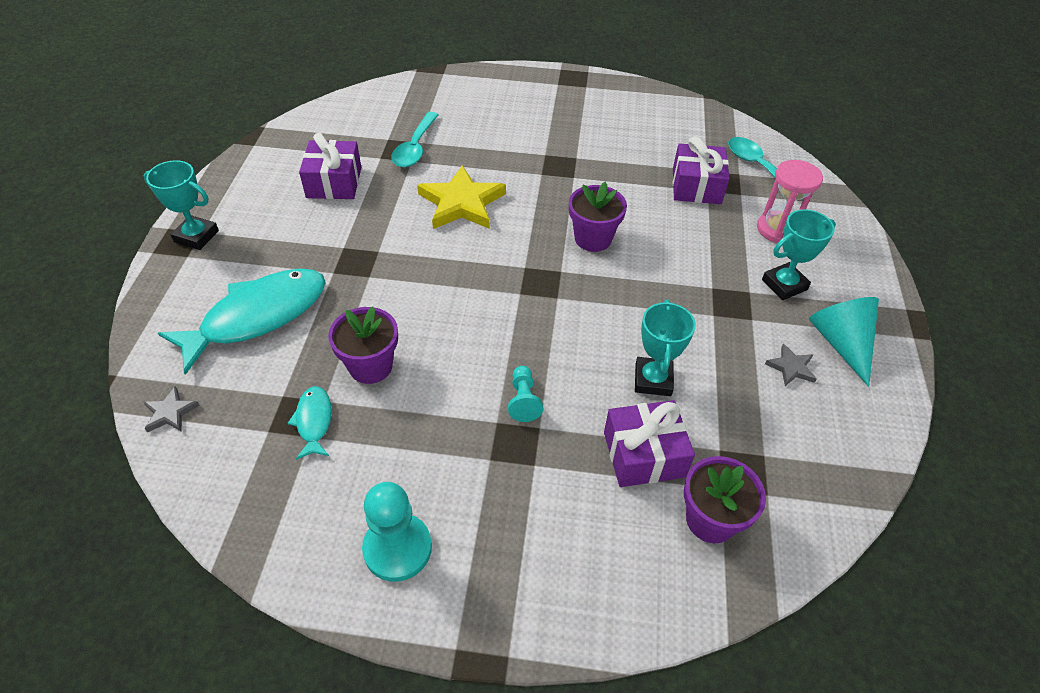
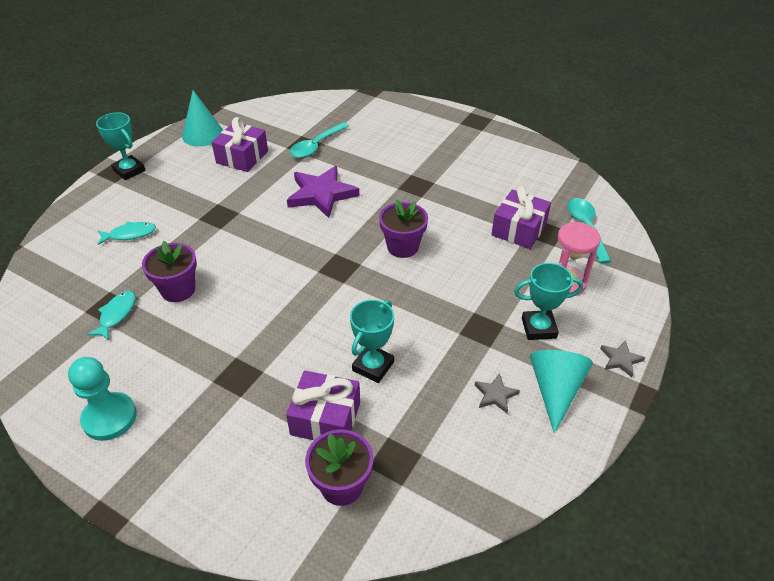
camera: 25 degrees right, 5 degrees down
(170, 412) = (36, 279): grey star -> grey star (620, 359)
(257, 317) = (130, 234): turquoise fish -> turquoise fish, size x0.46
(263, 166) = (203, 134): none -> turquoise cone
(462, 203) = (321, 194): yellow star -> purple star
(523, 400) = (265, 348): turquoise pawn -> none

